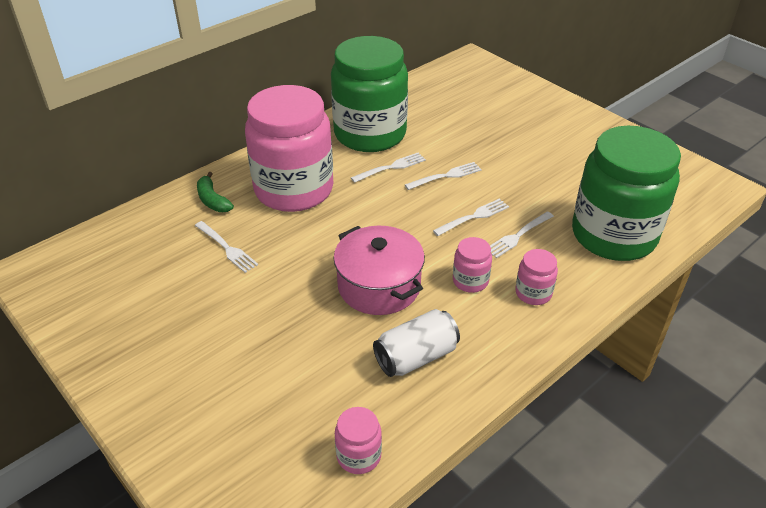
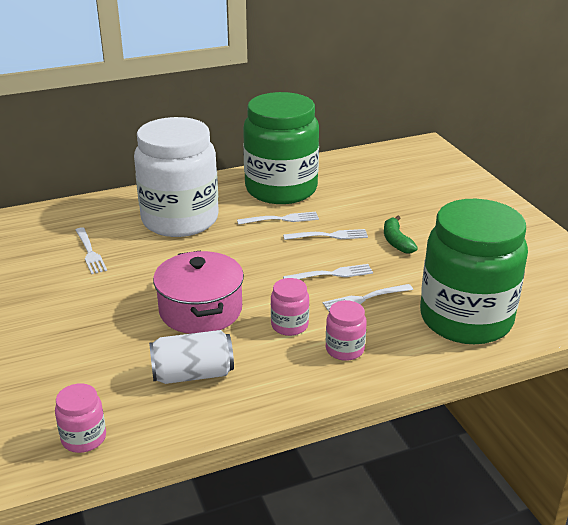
camera: 20 degrees right, 10 degrees down
(212, 200) = (104, 214): green banana -> green banana (396, 241)
(294, 190) = (180, 220): pink jar -> white jar

